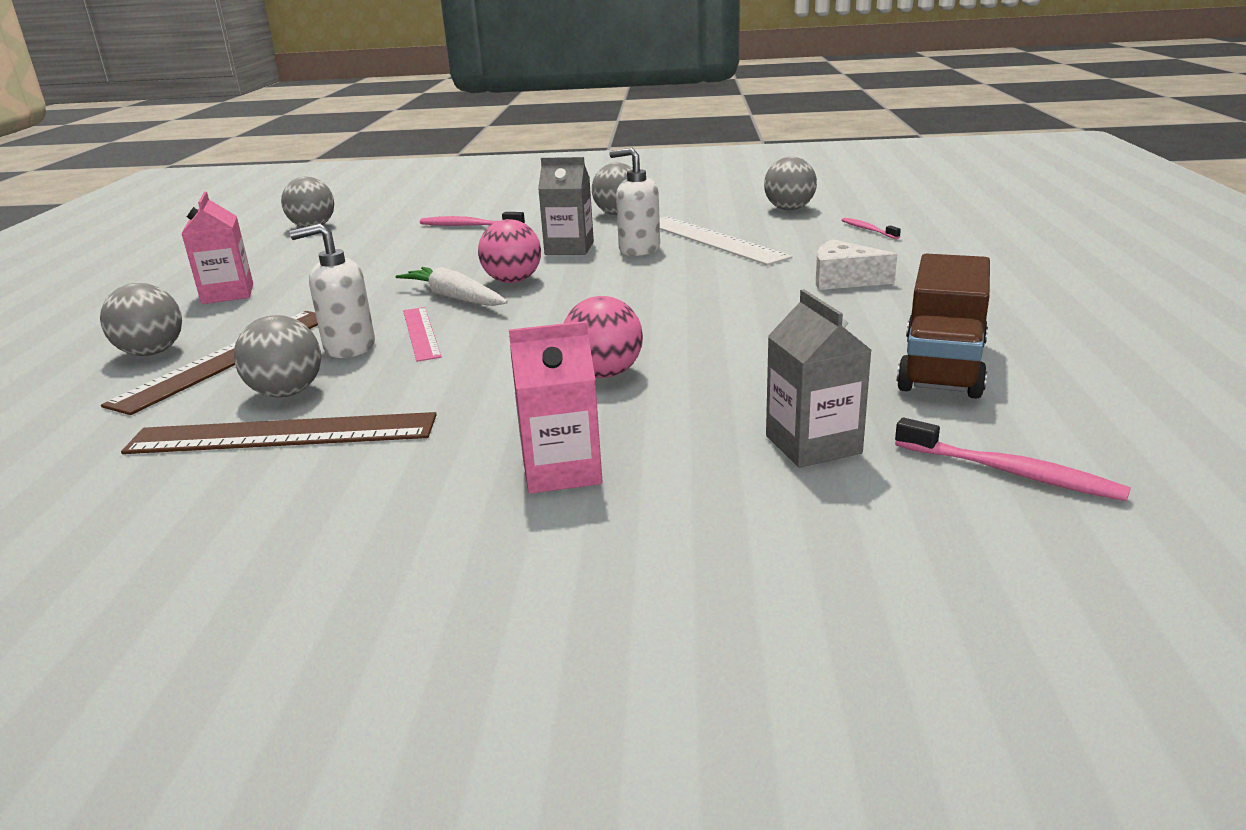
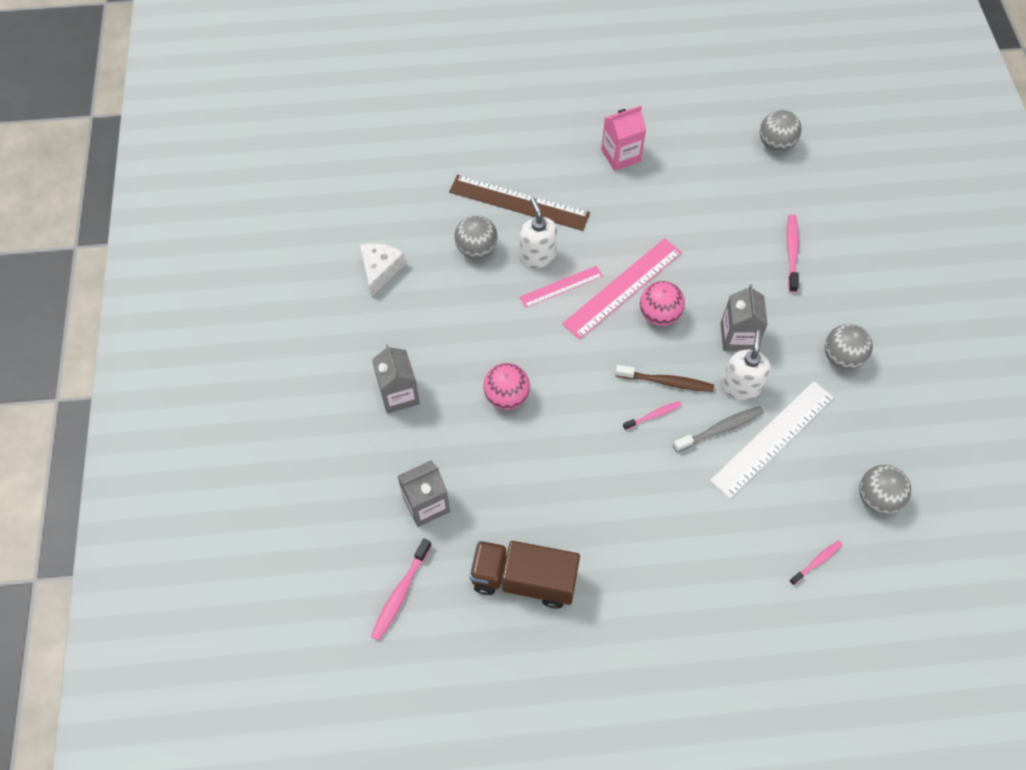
camera: 80 degrees right, 35 degrees up
(152, 353) = (525, 162): grey ball -> none
(282, 434) = (431, 266): brown ruler -> none
(454, 298) = (623, 288): white carrot -> pink ruler
(561, 470) = (399, 394): pink carton -> grey carton
(618, 280) = (666, 382): none -> brown toothbrush
(667, 288) = (653, 415): none -> pink toothbrush
(695, 259) = (720, 429): none -> grey toothbrush
(844, 280) = (680, 534): white cheese -> white cheese (380, 270)

